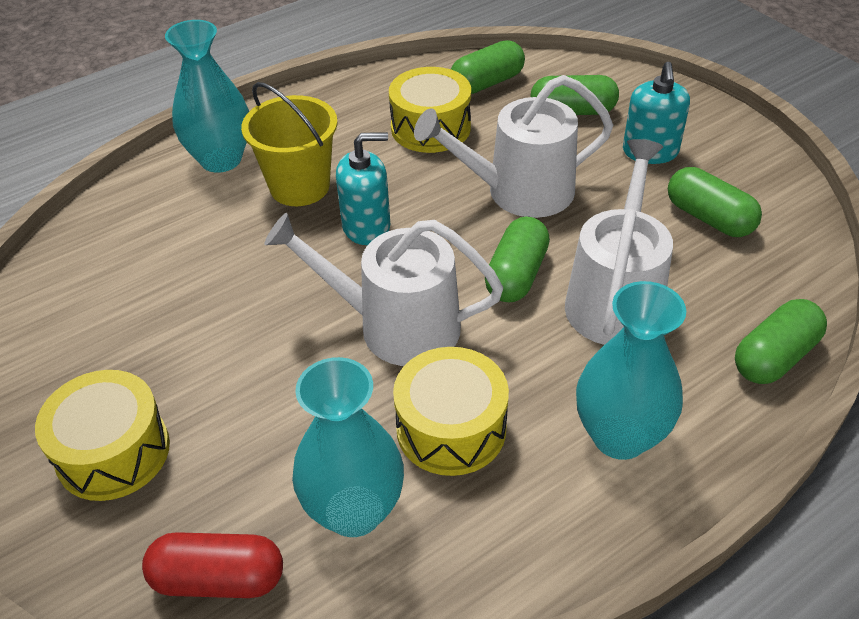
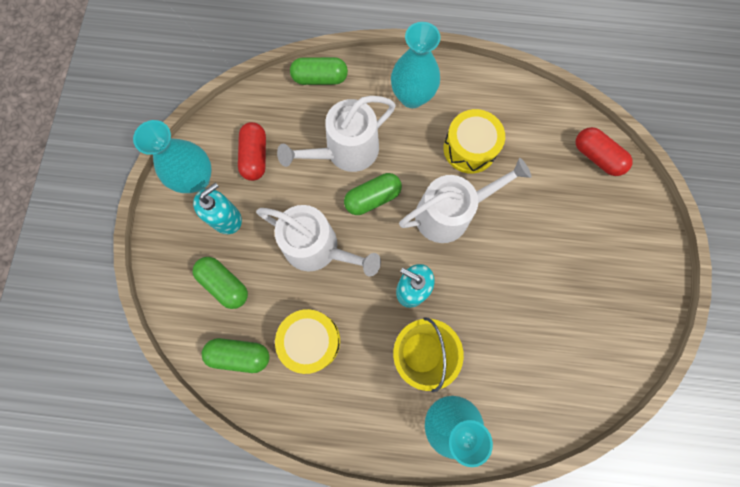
camera: 140 degrees left, 30 degrees up
(113, 452) = (609, 244): yellow drum -> none
(354, 511) = (532, 145): turquoise vase -> turquoise vase (196, 179)
(397, 326) = (449, 214): white watering can -> white watering can turned 75 degrees counterclockwise
(709, 218) = (255, 156): green capsule -> red capsule

